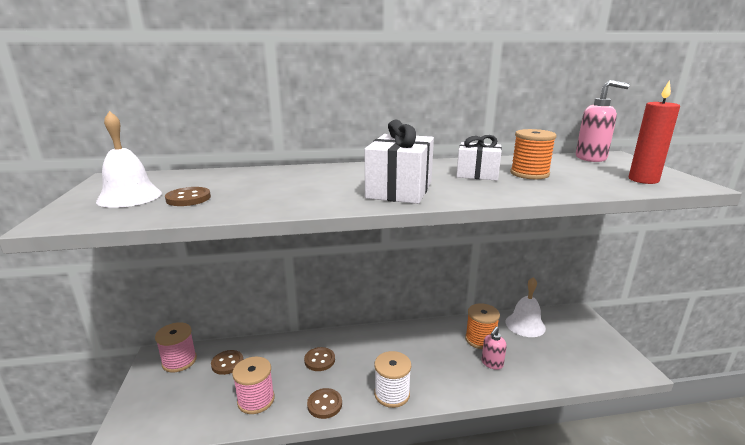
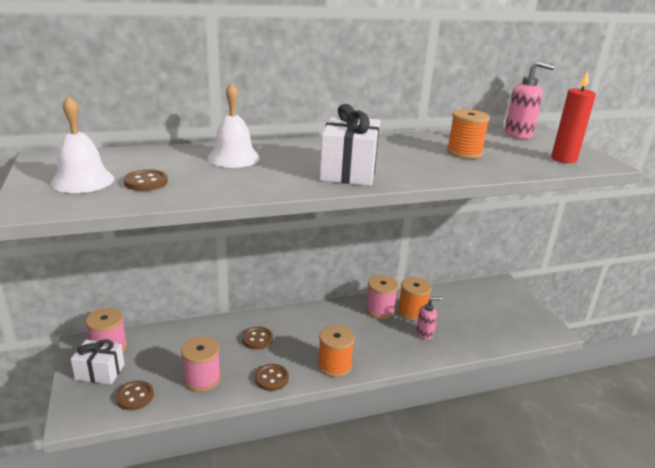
camera: 10 degrees left, 5 degrees up
(227, 363) = (162, 347): brown button -> brown button (135, 396)
(392, 394) = (334, 365): white spool -> orange spool
(447, 336) = (380, 310): none -> pink spool
(477, 174) = (416, 153): white gift -> white gift (100, 372)
(492, 363) = (425, 333): pink soap dispenser -> pink soap dispenser turned 135 degrees counterclockwise
(525, 325) = (453, 296): white bell -> white bell (233, 158)

